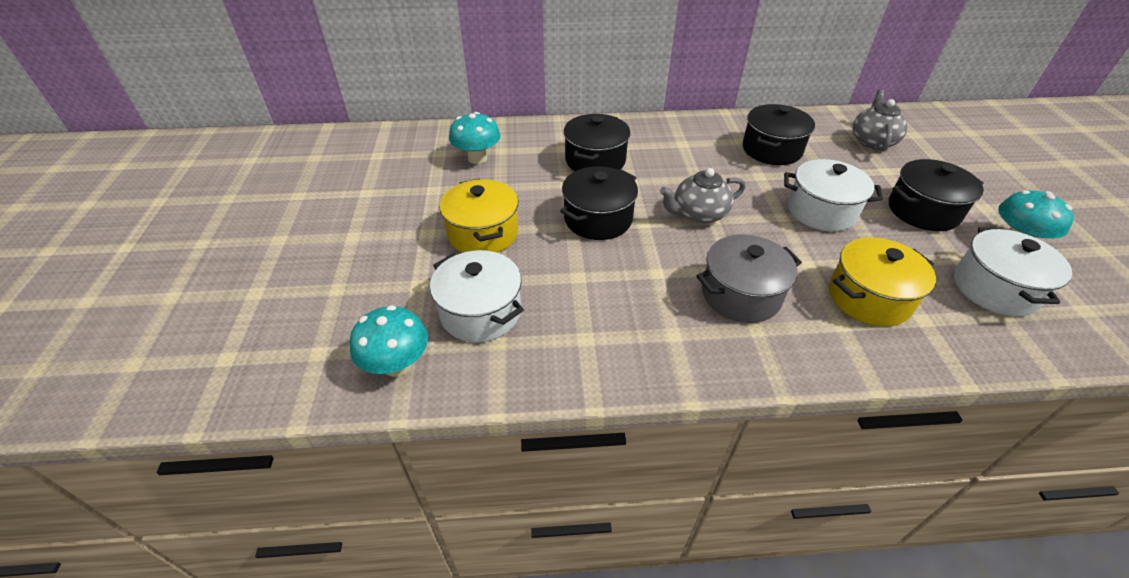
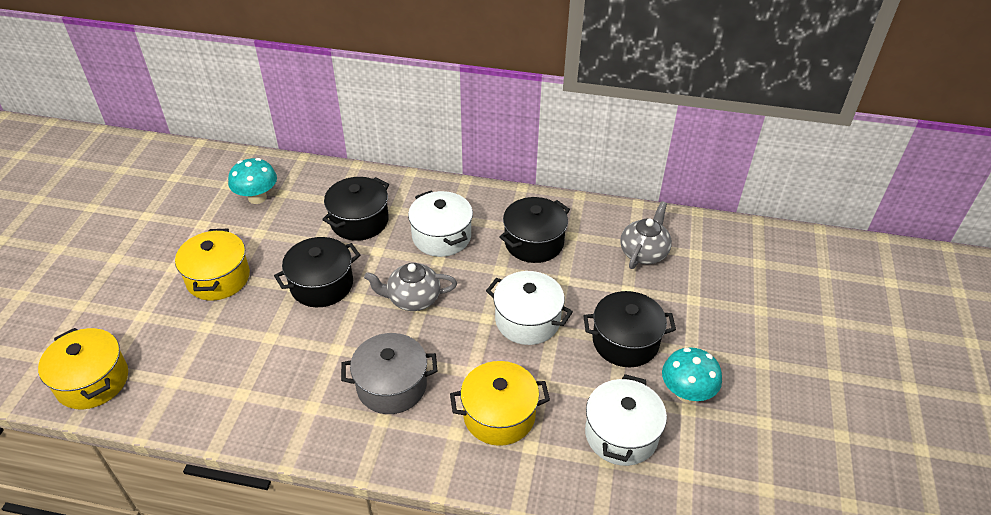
camera: 15 degrees right, 0 degrees up
(397, 364) = (92, 381): turquoise mushroom -> yellow pot
(480, 312) = (176, 351): white pot -> white pot (441, 236)

